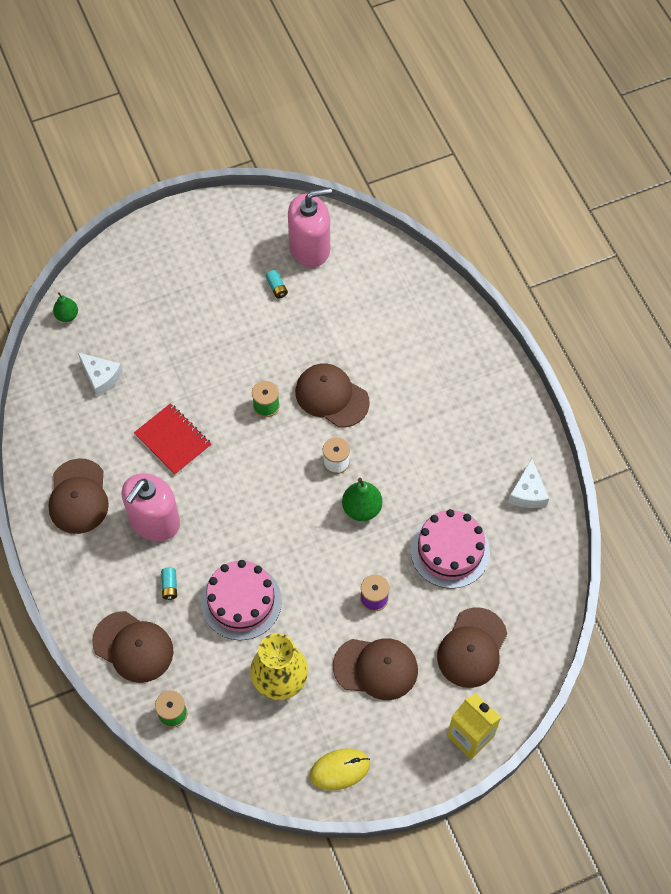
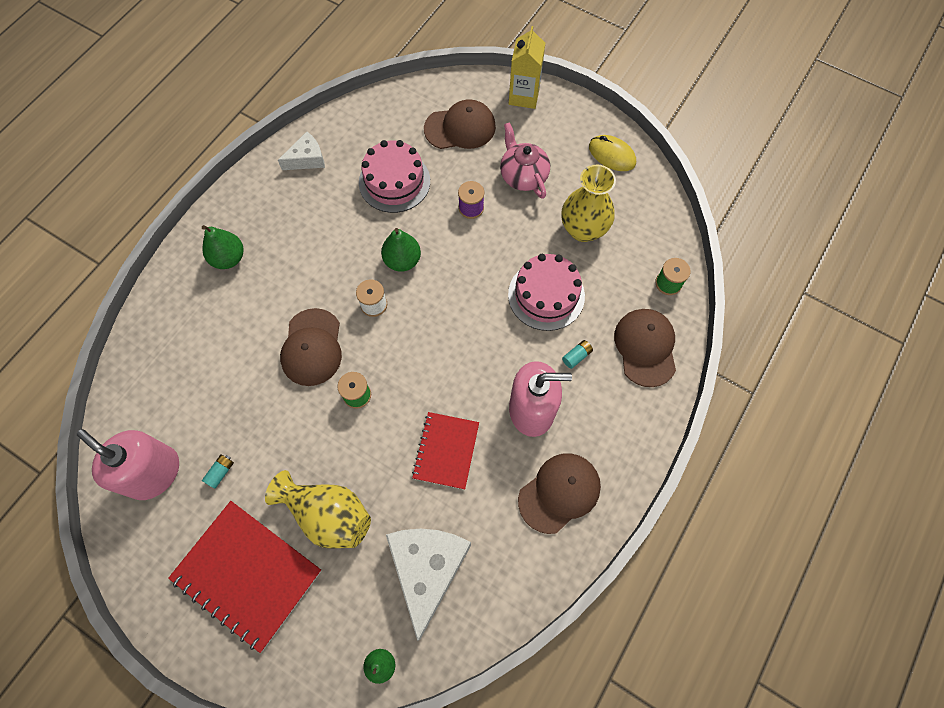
camera: 125 degrees left, 5 degrees up
(101, 377) = (427, 569): white cheese -> white cheese, size x1.87
(190, 270) = (247, 574): none -> red notebook
(190, 337) = (328, 514): none -> yellow vase
(376, 668) = (523, 176): brown cap -> pink teapot
(462, 379) = (228, 258): none -> green pear

